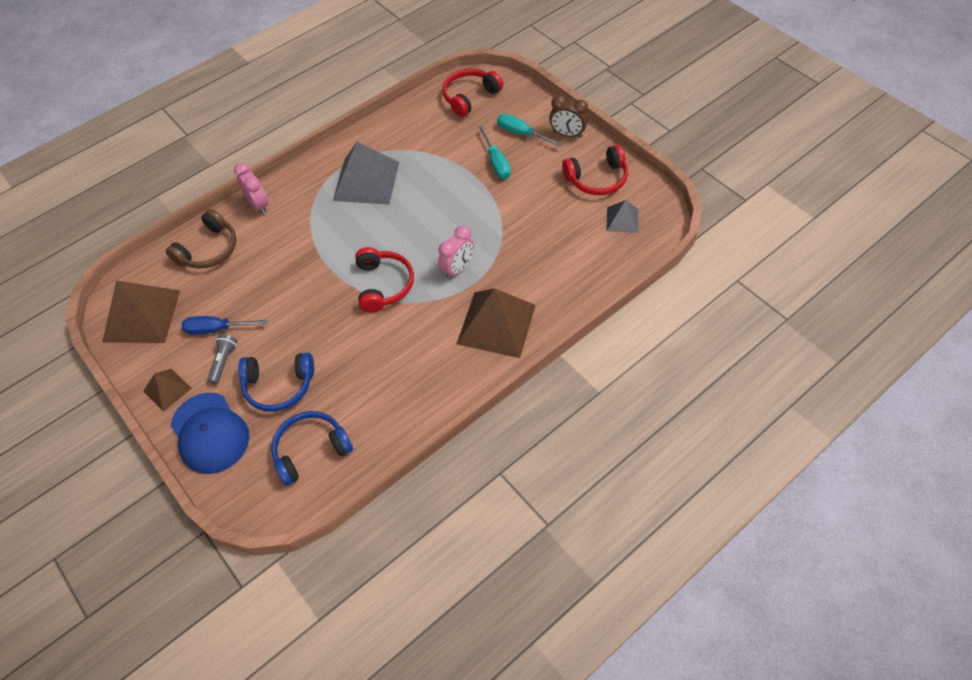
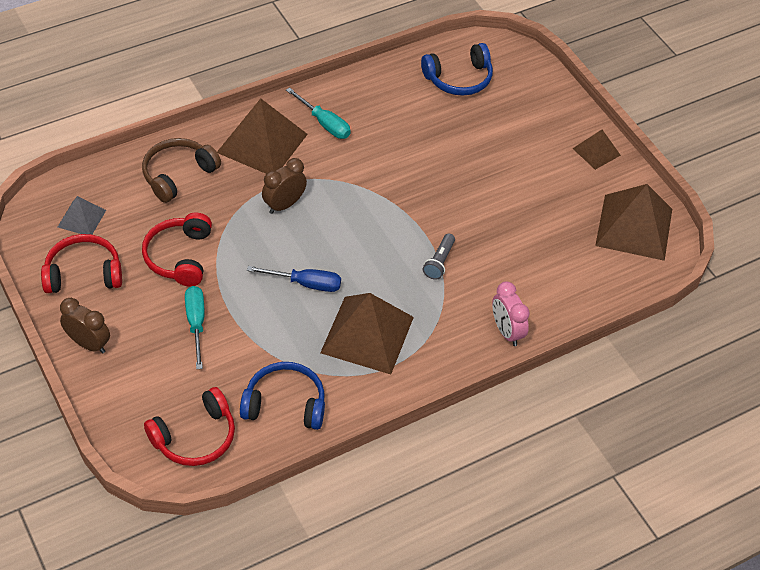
camera: 175 degrees left, 5 degrees down
(209, 250) = (565, 286): brown headphones -> brown headphones (178, 174)
(210, 433) = (551, 109): blue cap -> none
(217, 329) = (550, 196): blue screwdriver -> blue screwdriver (306, 284)
(223, 361) = (542, 165): grey flashlight -> grey flashlight (439, 262)
(279, 386) = (486, 133): blue headphones -> blue headphones (285, 404)
(366, 181) = (367, 335): grey pyramid -> brown pyramid
(384, 285) = (368, 204): red headphones -> red headphones (179, 256)
(457, 268) = (284, 205): pink clock -> brown clock
(521, 133) = (147, 359): turquoise screwdriver -> turquoise screwdriver (324, 123)

